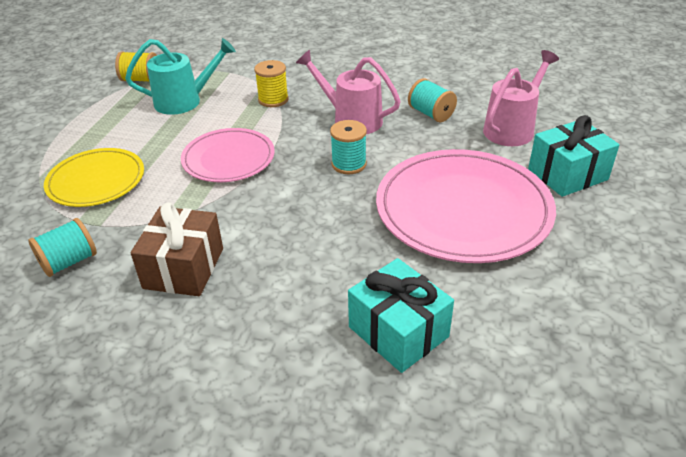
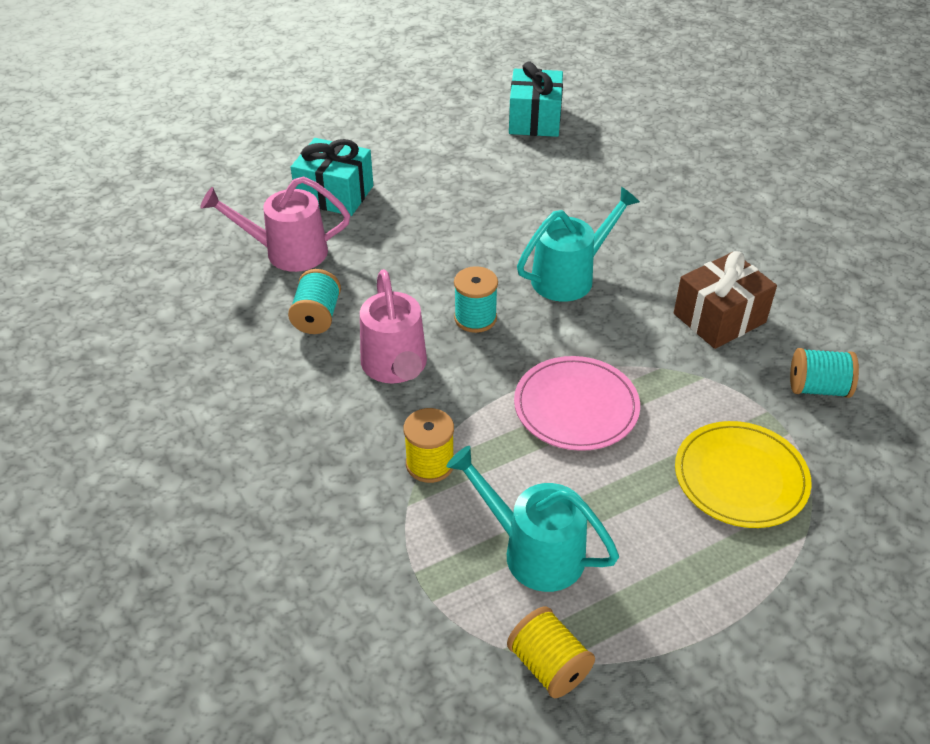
camera: 135 degrees left, 5 degrees up
(328, 227) = (570, 276): none -> turquoise watering can
(398, 332) = (613, 190): turquoise gift -> turquoise gift (535, 120)
(463, 209) = (453, 223): pink plate -> none

